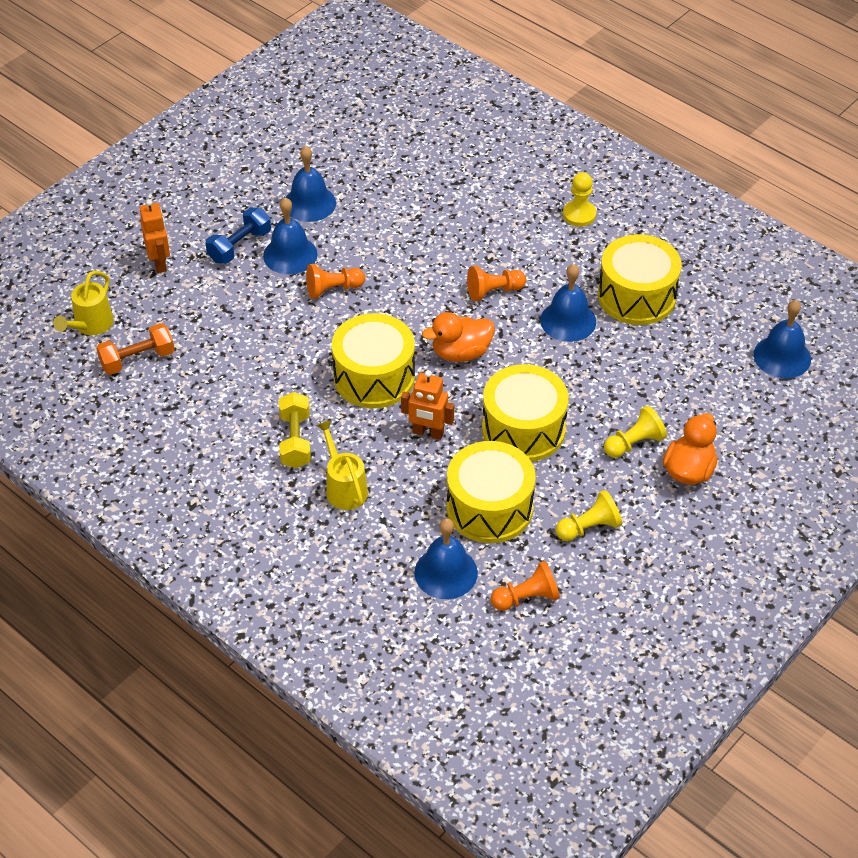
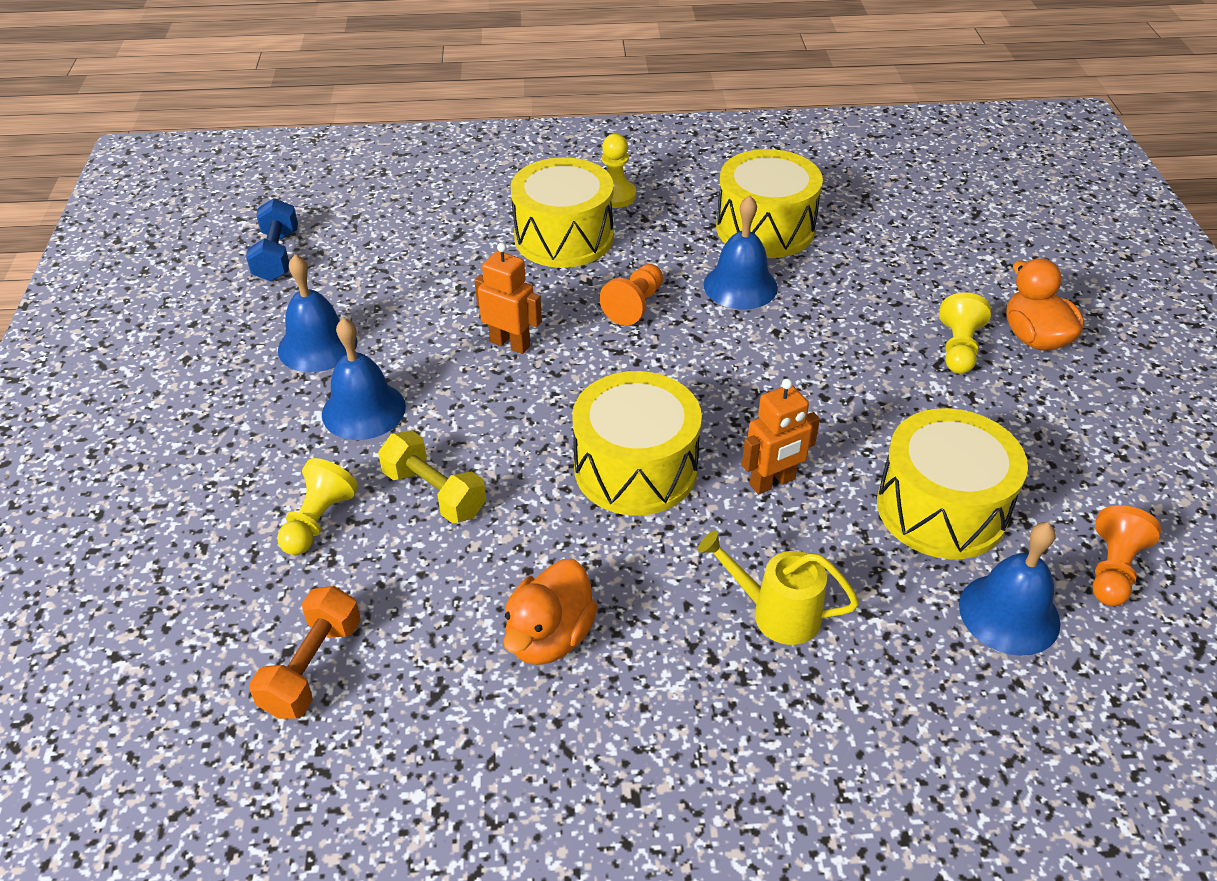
camera: 45 degrees left, 5 degrees down
(90, 325) = (185, 675): yellow watering can -> none
(160, 263) = (198, 527): orange robot -> orange robot (510, 344)
(239, 246) = (286, 441): blue dumbbell -> blue dumbbell (277, 256)
(295, 440) = (648, 605): yellow dumbbell -> yellow dumbbell (434, 493)
(333, 289) = (463, 412): orange pawn -> none
(461, 353) = (687, 381): orange duck -> orange duck (549, 637)
(523, 429) = (852, 408): yellow drum -> yellow drum (564, 237)
(589, 527) = (1047, 453): yellow pawn -> yellow pawn (318, 521)
(782, 356) = (947, 200): blue bell -> none

